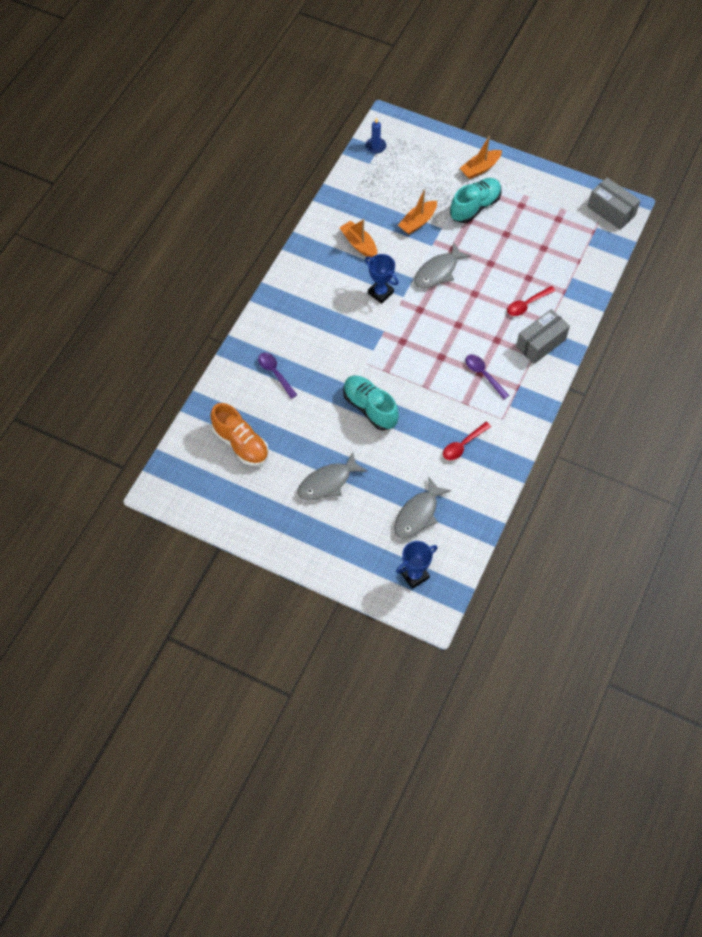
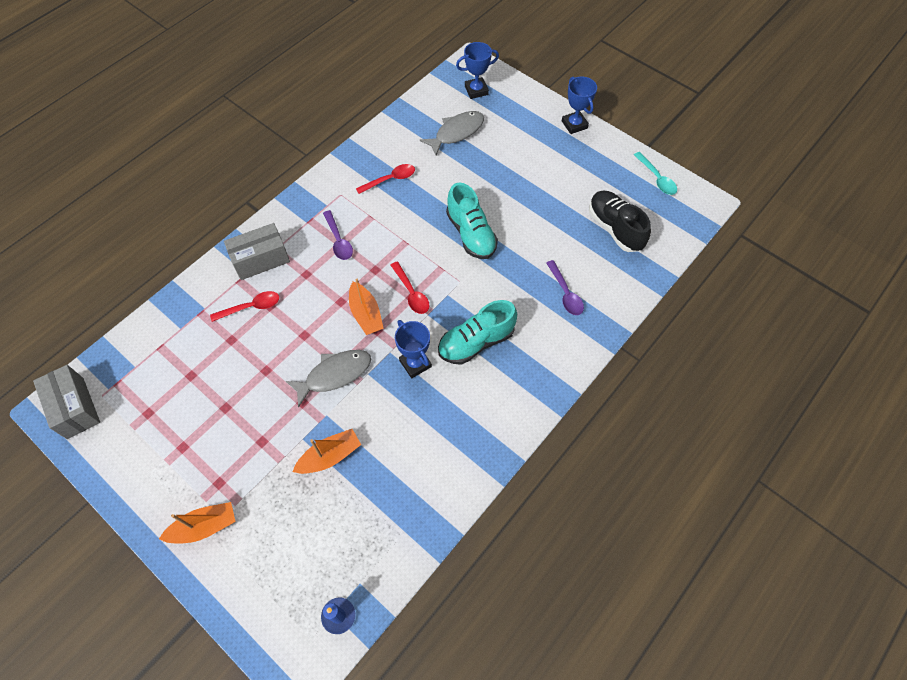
camera: 165 degrees left, 0 degrees up
(207, 507) = (656, 178): none -> turquoise spoon
(241, 444) = (615, 228): orange shoe -> black shoe
(299, 554) = (574, 124): none -> blue trophy
(328, 482) = (533, 175): grey fish -> none
(359, 244) = (420, 441): orange boat -> orange boat (366, 314)
(403, 345) = (411, 293): none -> red spoon
(475, 207) = (244, 461): turquoise shoe -> turquoise shoe (476, 342)

